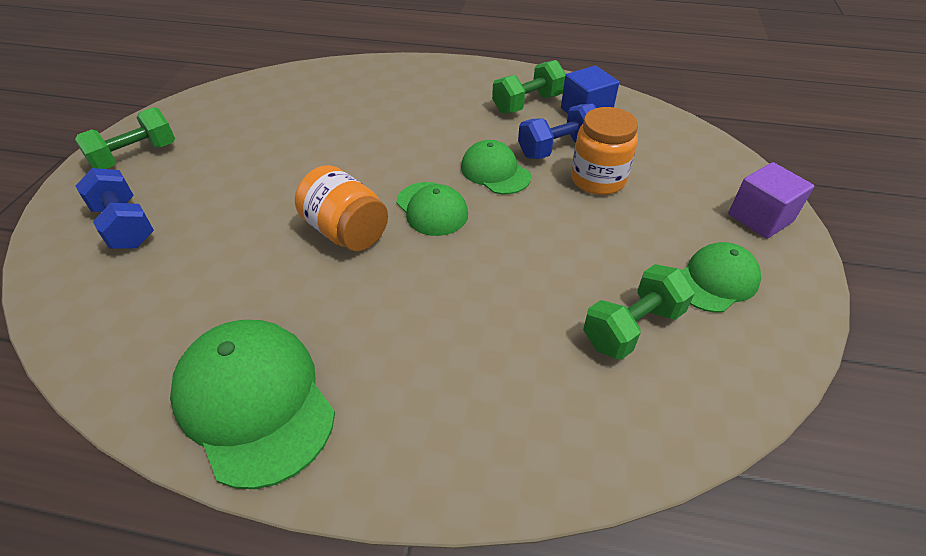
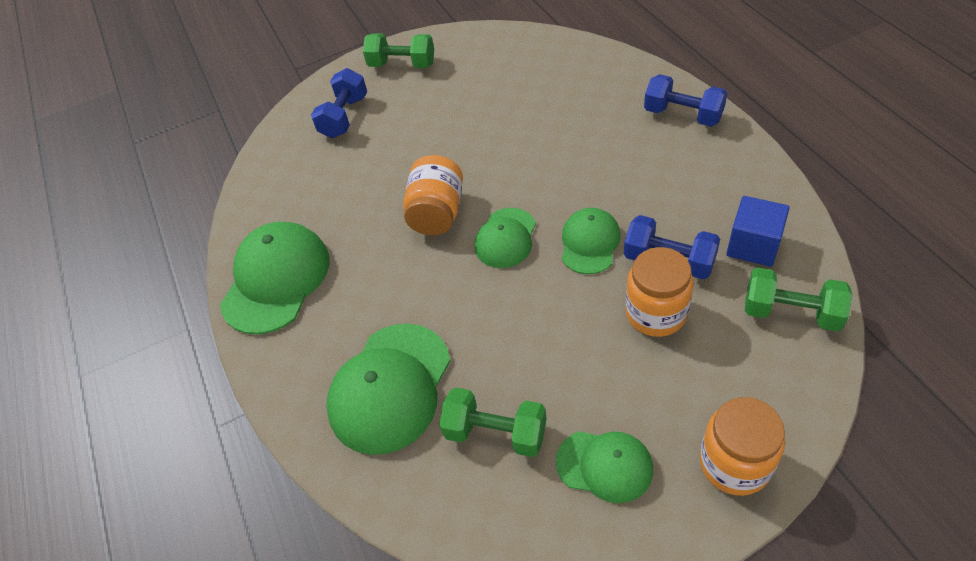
camera: 60 degrees right, 5 degrees up
(436, 73) = (683, 115): none -> blue dumbbell
(512, 376) = (390, 388): none -> green cap
(527, 104) = (713, 199): green dumbbell -> green dumbbell (791, 313)
(760, 218) = (734, 463): purple cube -> orange jar

